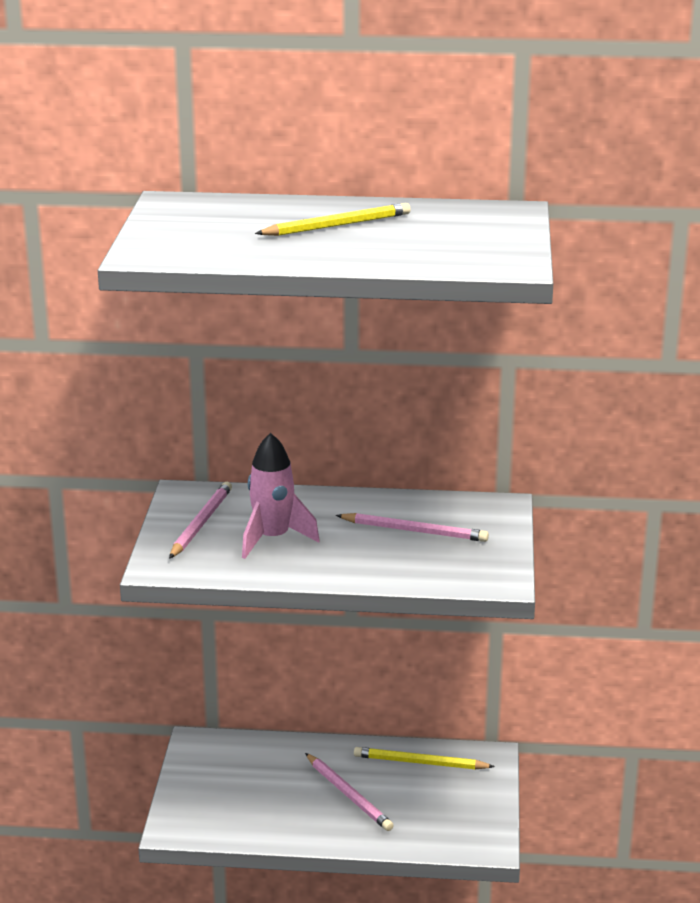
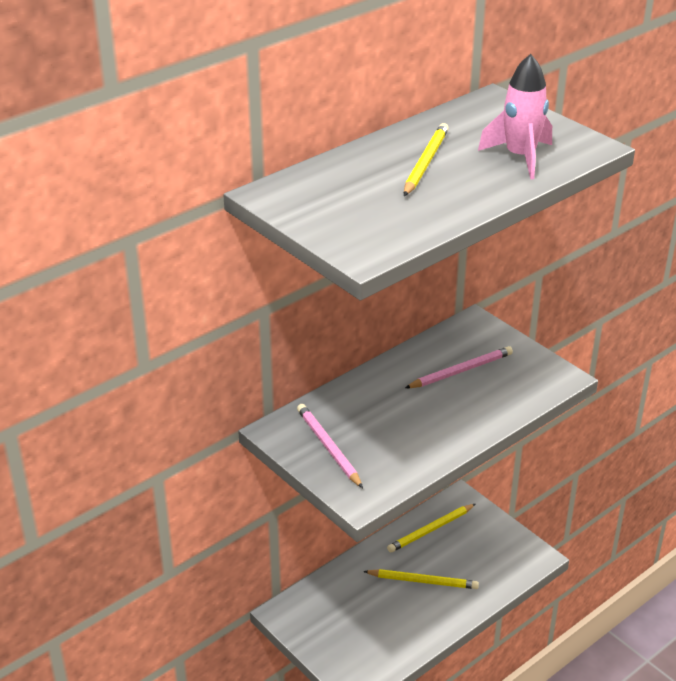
camera: 45 degrees left, 10 degrees up
(273, 539) = (392, 430): pink rocket -> pink rocket (520, 157)
(349, 794) = (423, 581): pink pencil -> yellow pencil

